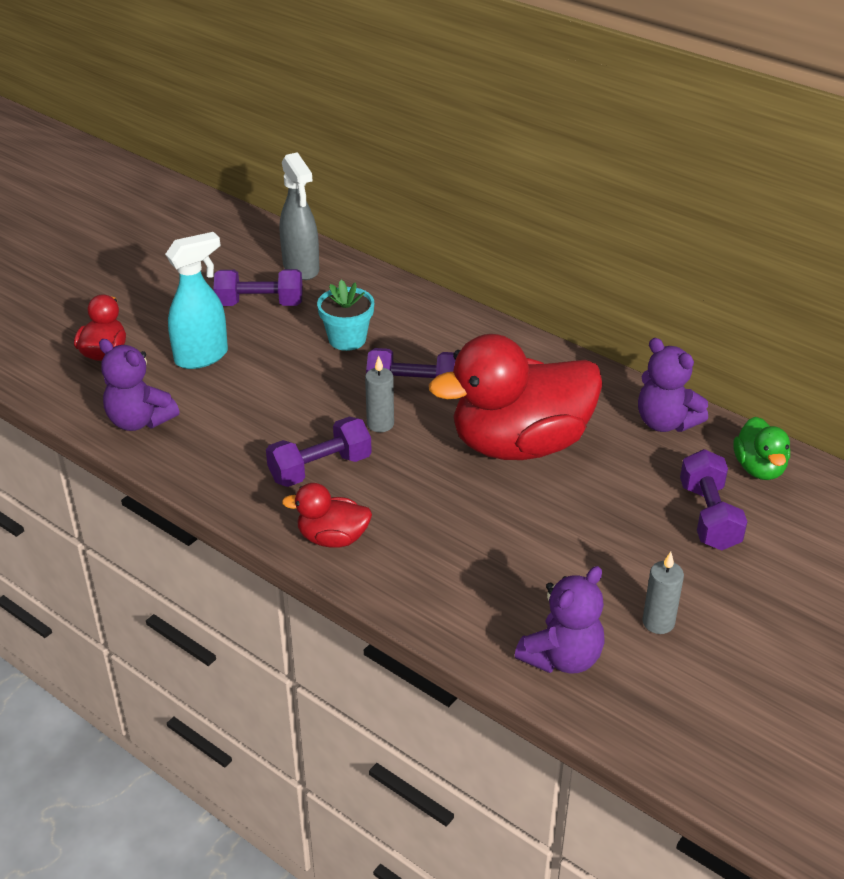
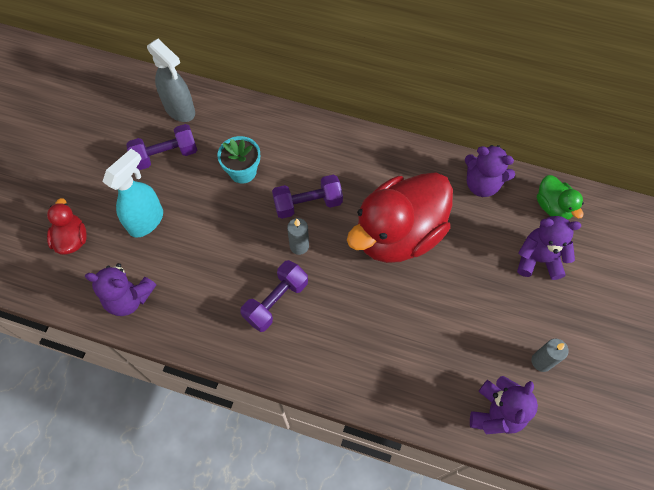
camera: 20 degrees left, 25 degrees up
(332, 538) = (311, 362): red duck -> none
(709, 516) = (538, 259): purple dumbbell -> purple teddy bear

